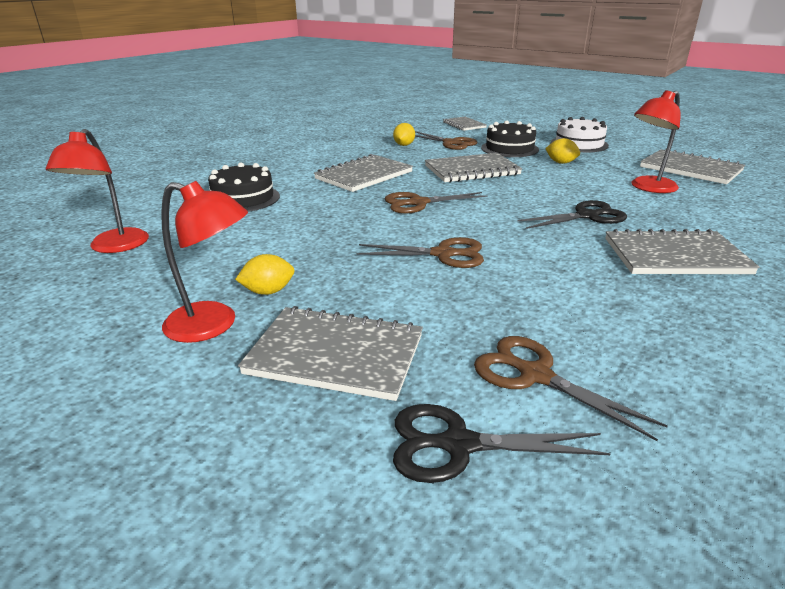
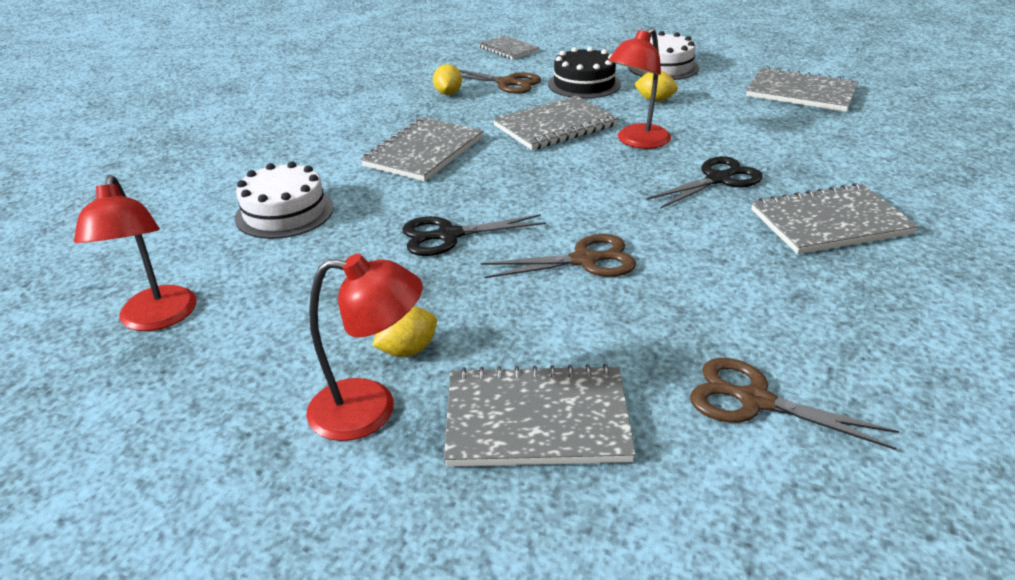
camera: 15 degrees left, 5 degrees up
(243, 198) = (284, 212): black cake -> white cake
(418, 203) = (516, 187): brown scissors -> none
(458, 445) = (718, 496): black scissors -> black scissors (449, 235)
(648, 188) = (766, 127): red lamp -> red lamp (637, 142)

